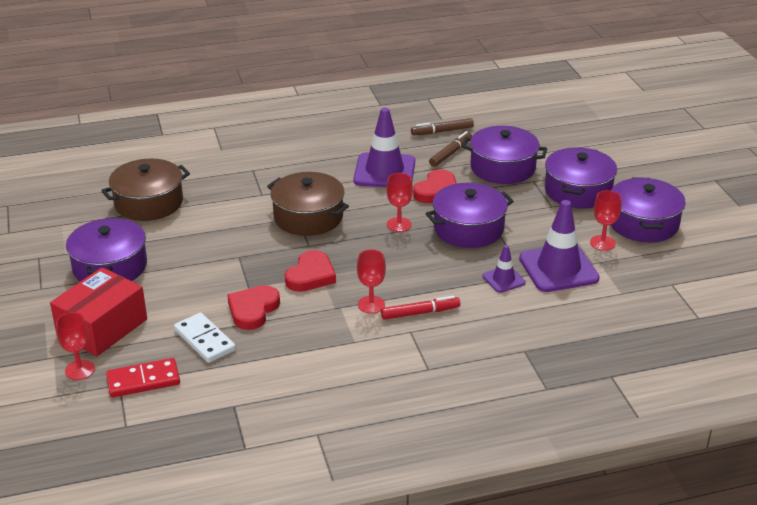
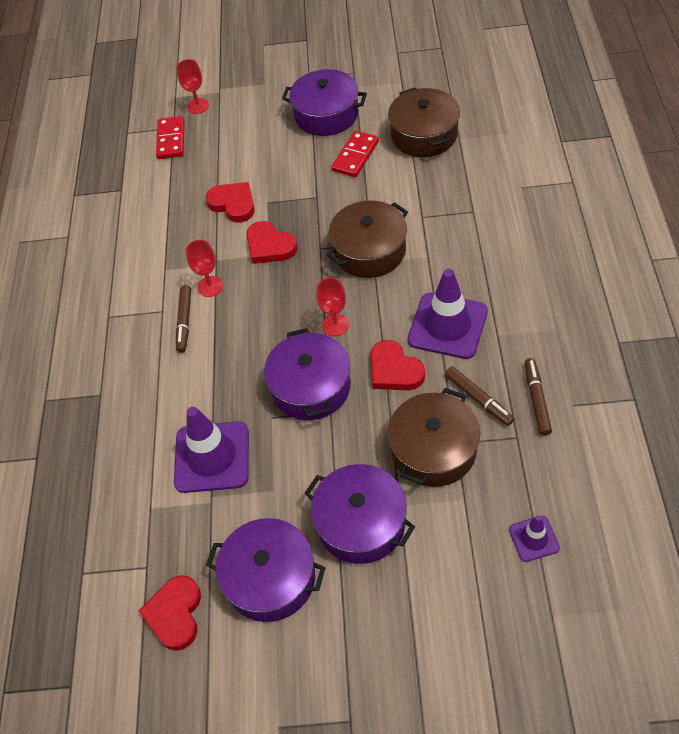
camera: 110 degrees right, 20 degrees up
(102, 327) = (244, 115): red box -> none
(178, 240) = (355, 156): none -> red domino
(205, 340) = (205, 173): white domino -> none
(420, 313) = (184, 322): red marker -> brown marker
(503, 168) = (434, 450): purple pot -> brown pot
(503, 279) = (211, 401): purple traffic cone -> purple traffic cone (534, 538)
(602, 243) = (244, 517): red goblet -> none
(698, 262) = (175, 614): none -> red heart

